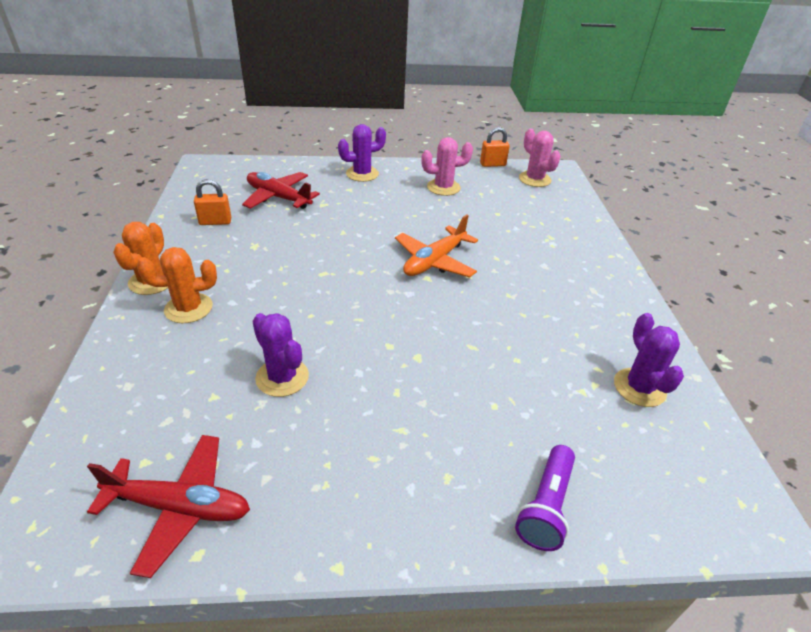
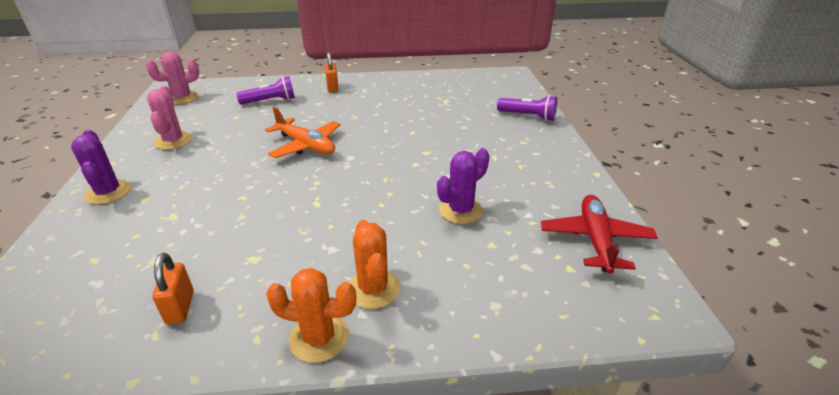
camera: 90 degrees left, 5 degrees down
(278, 197) = (136, 255): red plane -> none
(492, 164) = (139, 115): orange padlock -> orange padlock (332, 88)
(540, 231) = (270, 101): none -> purple flashlight
(639, 387) = (438, 87): purple cactus -> none

